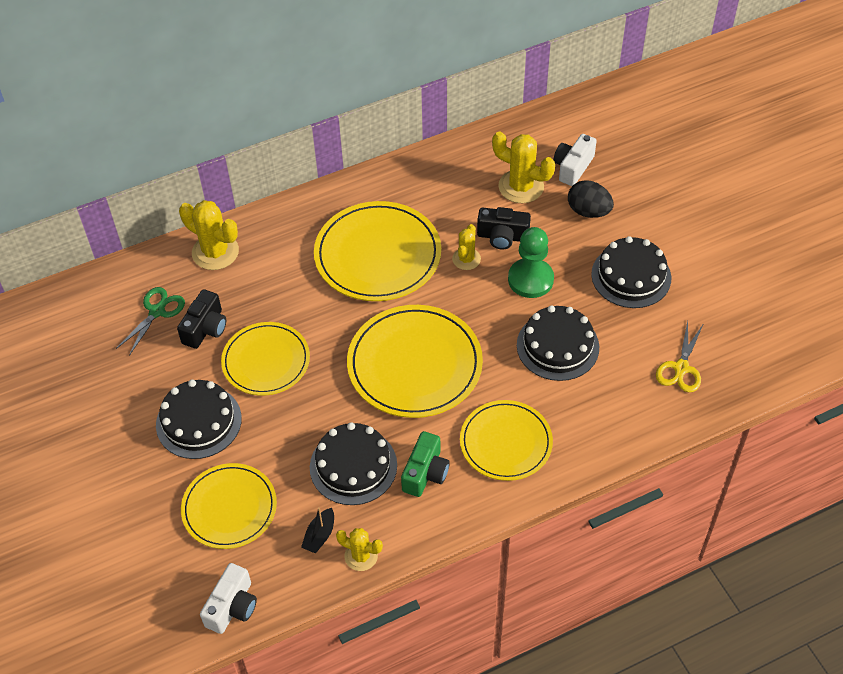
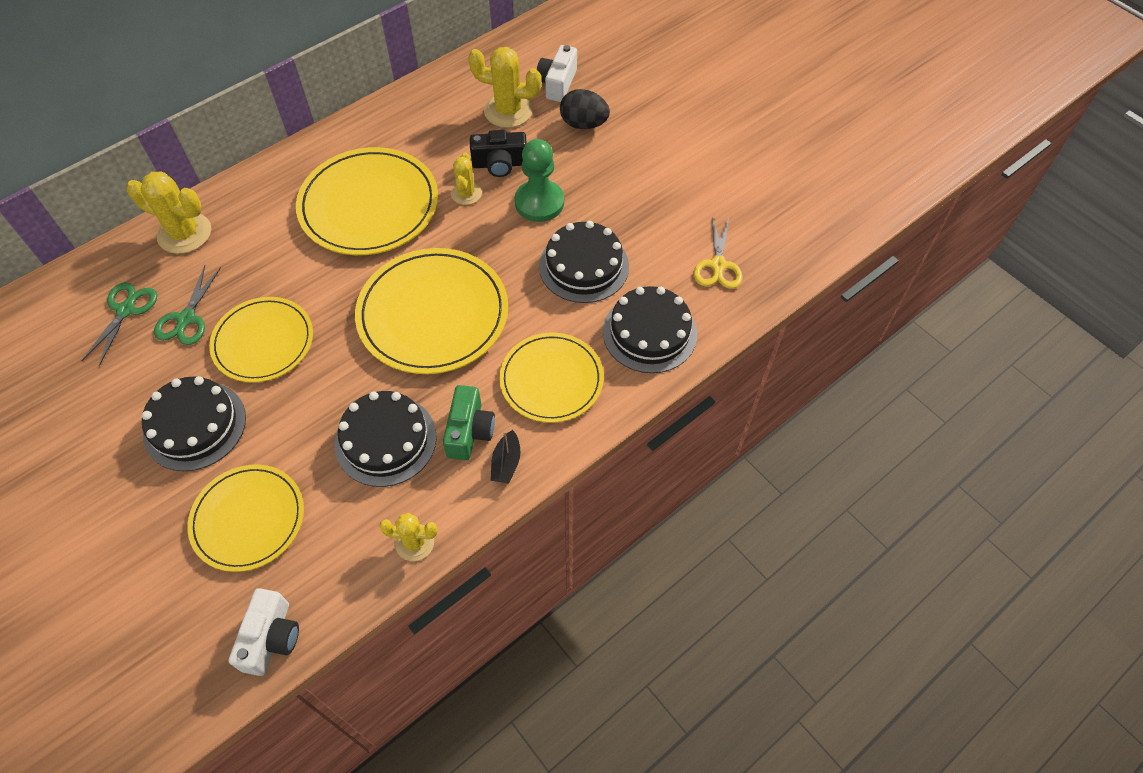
camera: 15 degrees left, 5 degrees up
(205, 328) = (186, 319): black camera -> green scissors
(320, 535) = (361, 529): black boat -> black boat (506, 463)
(631, 276) = (643, 181): black cake -> black cake (649, 333)

